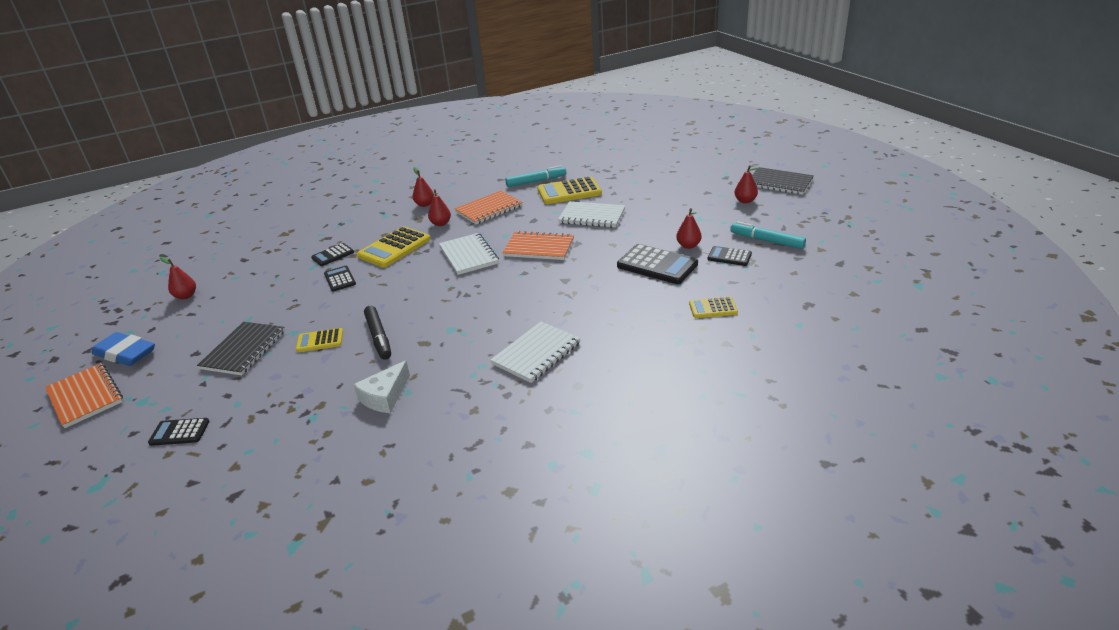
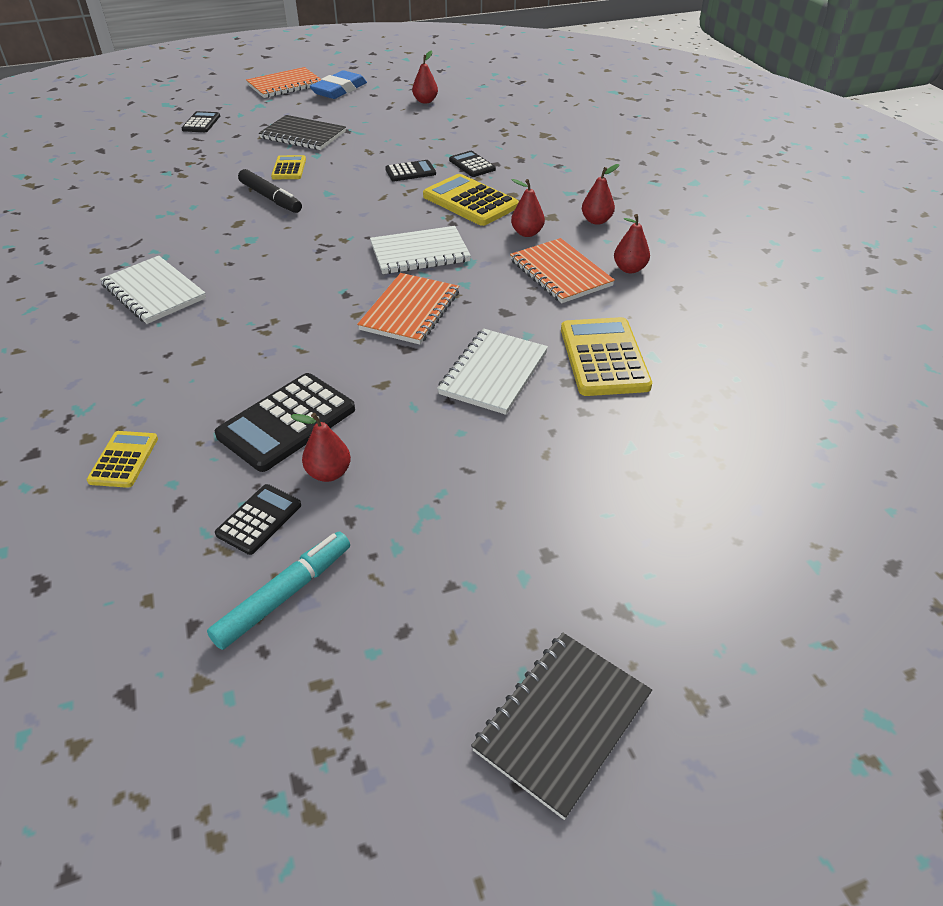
camera: 95 degrees right, 10 degrees up
(379, 337) = (270, 198): black marker -> black marker turned 120 degrees counterclockwise
(385, 396) = (163, 204): white cheese -> none
(536, 181) = (659, 324): turquoise marker -> none
(745, 201) = (480, 613): red pear -> red pear (629, 269)

